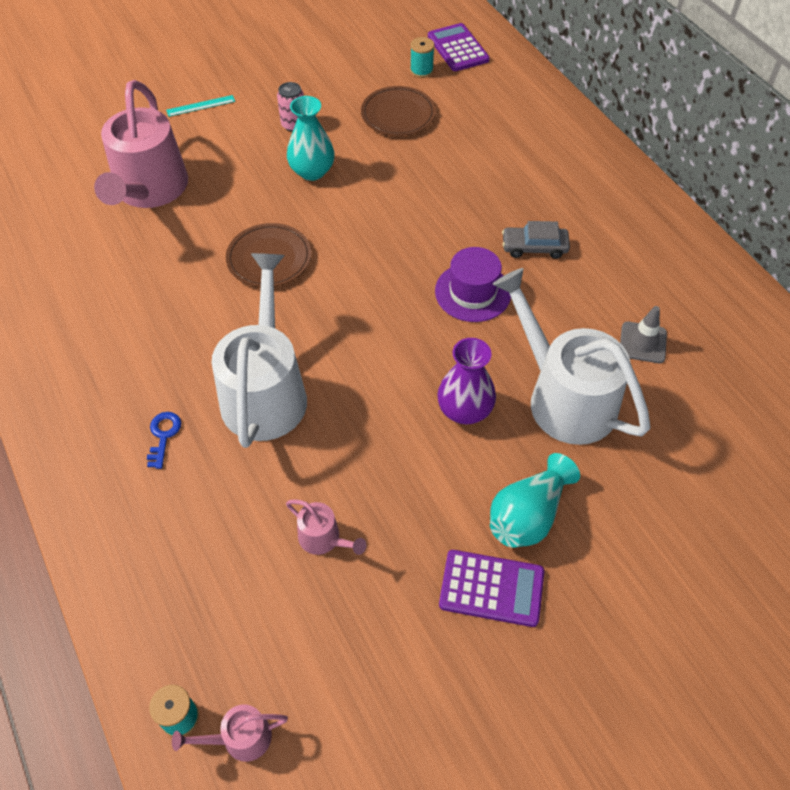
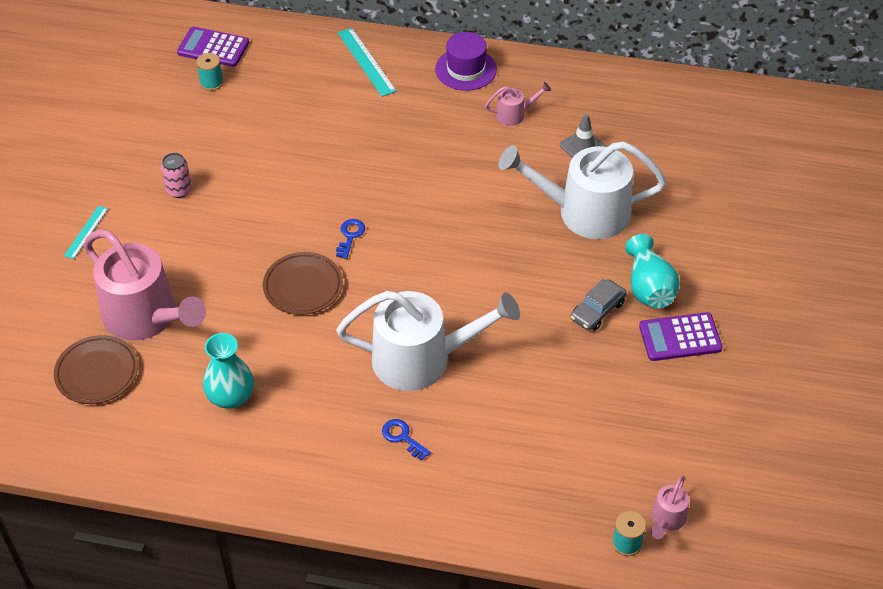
camera: 50 degrees left, 5 degrees down
(265, 391) = (422, 359): white watering can -> white watering can turned 135 degrees clockwise
(312, 171) = (243, 210): turquoise vase -> turquoise vase (231, 396)
(324, 539) = (570, 397): pink watering can -> pink watering can (514, 114)
(354, 252) = (350, 236): none -> blue key
(398, 115) = (242, 126): brown plate -> brown plate (97, 373)
(464, 410) = (544, 266): purple vase -> none
(473, 292) = (455, 198): purple hat -> purple hat (466, 69)
(491, 588) = (680, 337): purple calculator -> purple calculator turned 150 degrees counterclockwise
(534, 247) = (452, 142): grey car -> grey car (597, 310)
(555, 137) = (366, 61): none -> turquoise ruler

